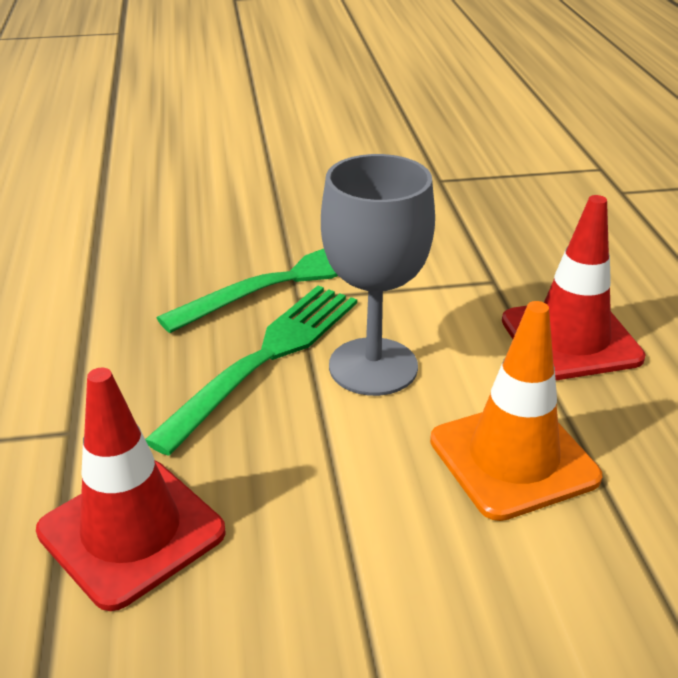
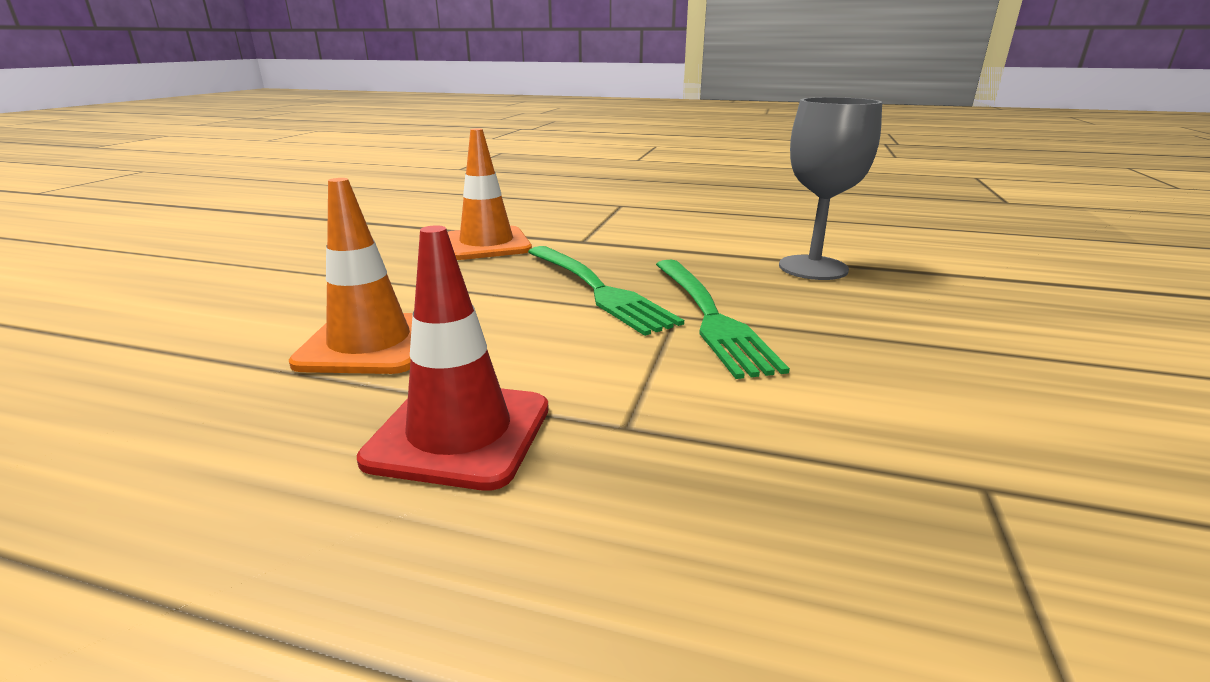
camera: 115 degrees right, 10 degrees down
(131, 532) = (487, 244): red traffic cone -> orange traffic cone
(373, 366) = (543, 321): grey goblet -> grey goblet (813, 268)

